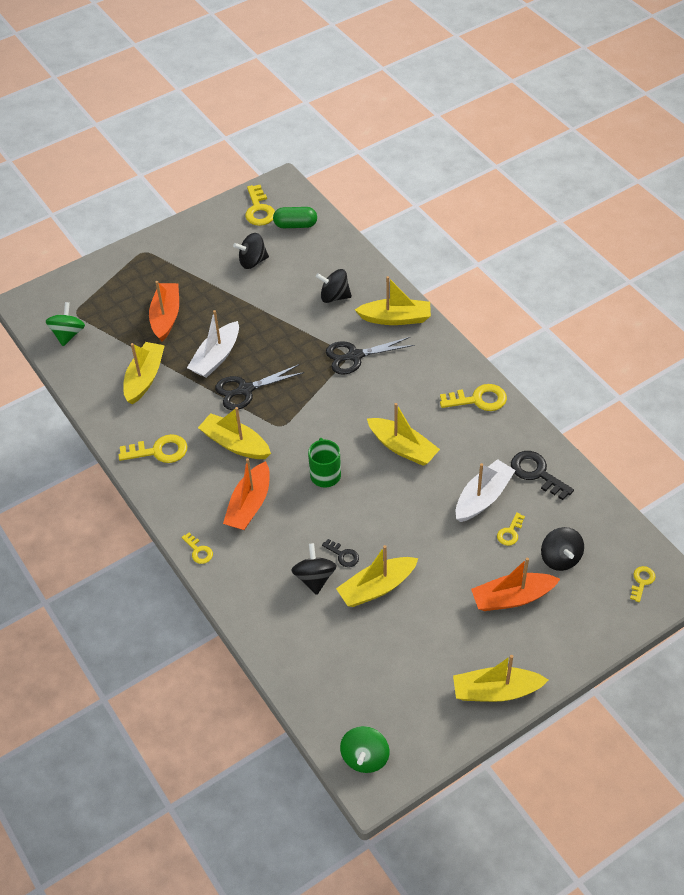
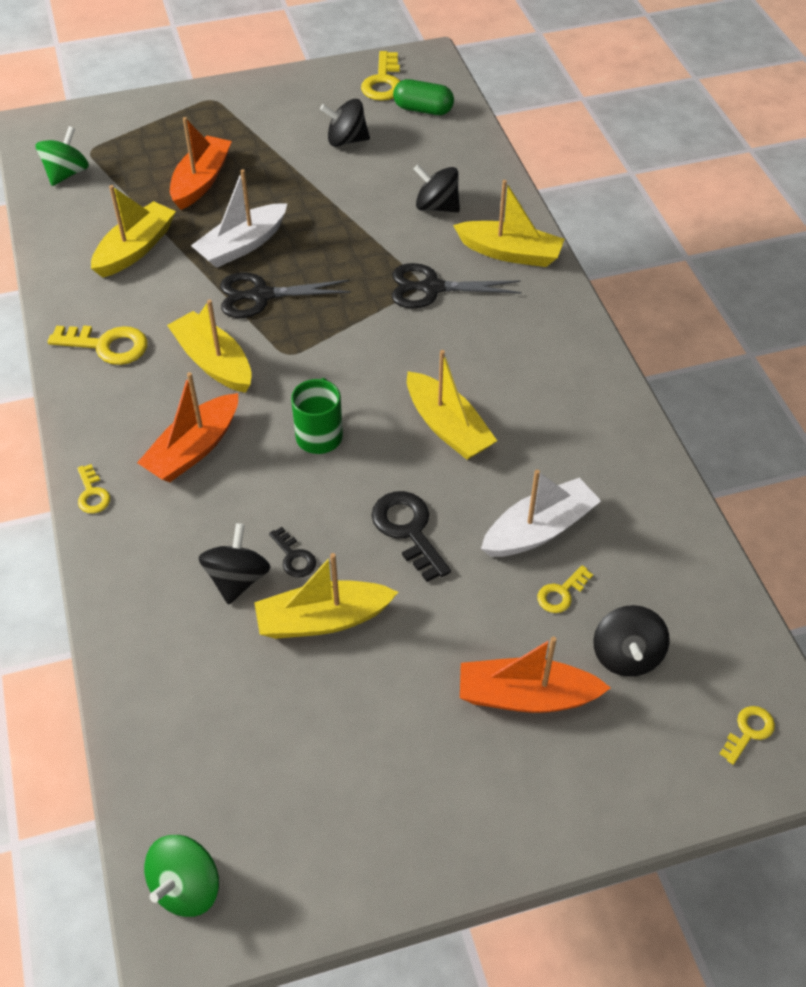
camera: 15 degrees right, 0 degrees up
(478, 399) = (587, 389): yellow key -> none
(496, 691) = (441, 842): yellow boat -> none
(536, 473) = (636, 515): black key -> black key (408, 530)

